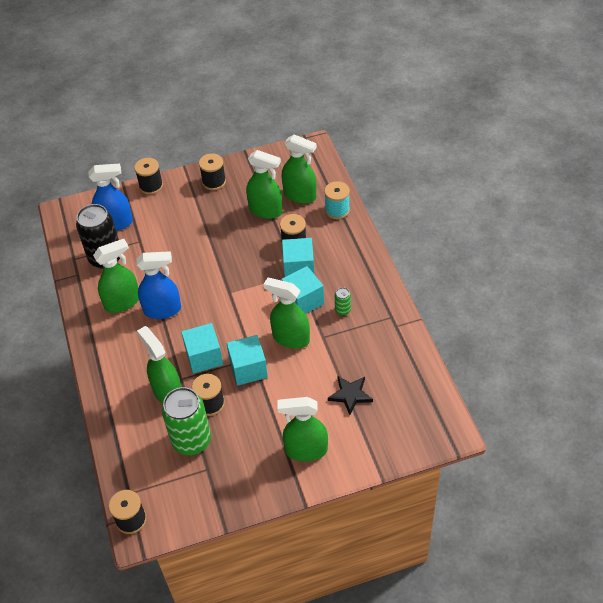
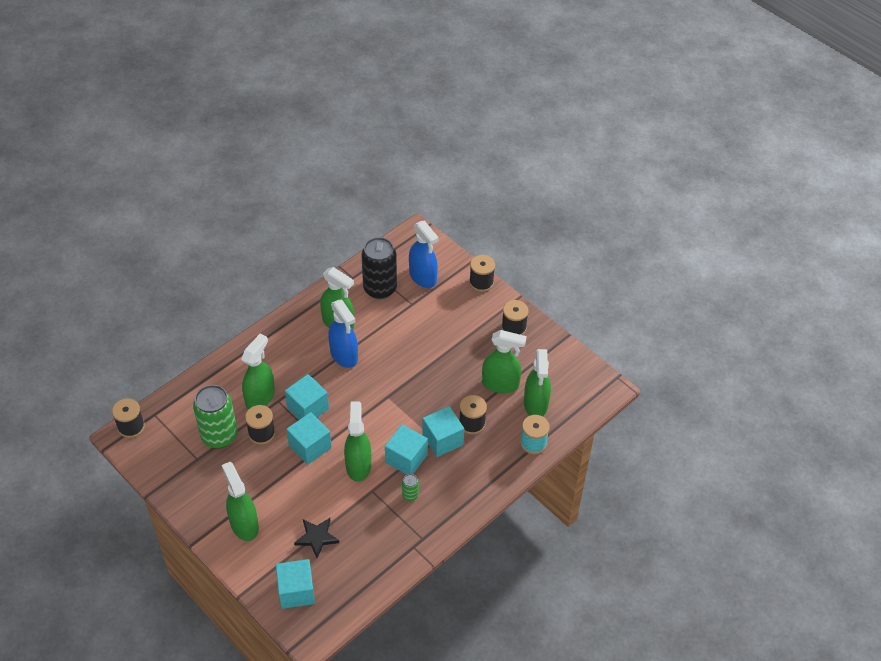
camera: 60 degrees right, 0 degrees up
(266, 210) = (500, 384): green spray bottle -> green spray bottle turned 75 degrees counterclockwise
(399, 429) = (296, 591): none -> turquoise cube

